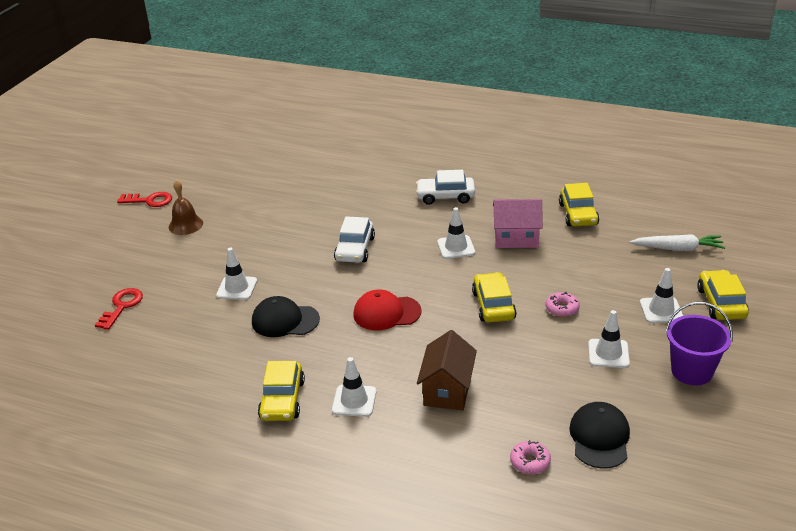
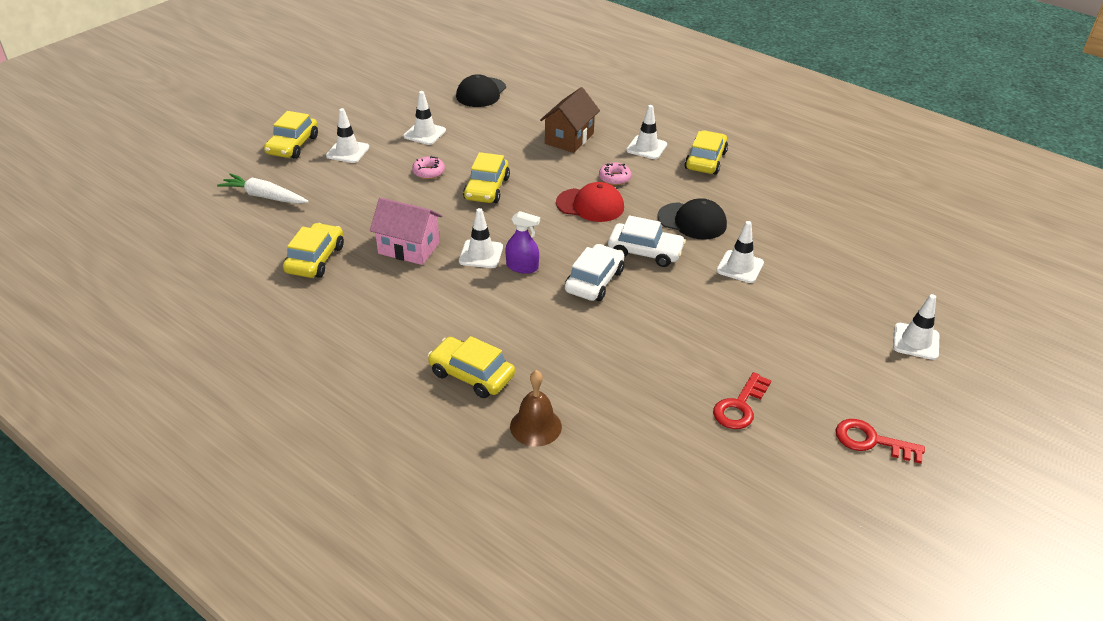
camera: 165 degrees left, 5 degrees up
(99, 264) = (916, 341): none -> white traffic cone
(122, 306) = (870, 277): red key -> red key (739, 406)
(185, 225) = (808, 376): brown bell -> brown bell (535, 426)
(410, 177) = (471, 375): none -> yellow car
(417, 246) = (522, 267): none -> purple spray bottle
(445, 196) = (445, 327): white car -> white car (645, 252)
(530, 462) = (538, 91): pink donut -> pink donut (614, 178)
(692, 371) = (376, 110): purple bucket -> none

